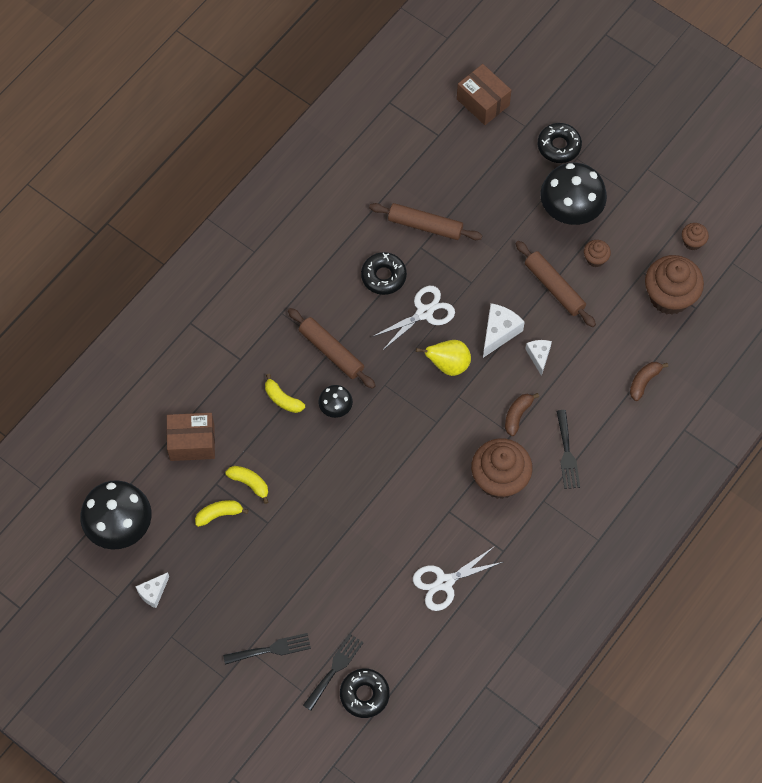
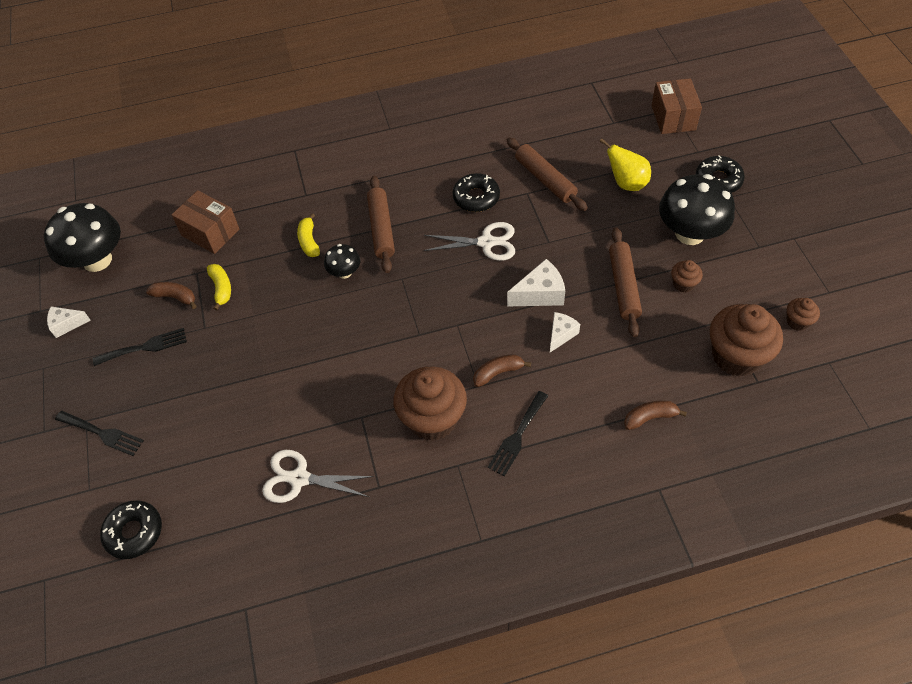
camera: 40 degrees right, 10 degrees down
(219, 514) = (175, 297): yellow banana -> brown banana
(334, 669) = (133, 489): black fork -> black fork (145, 347)
(448, 365) = (471, 294): yellow pear -> yellow pear (626, 183)

